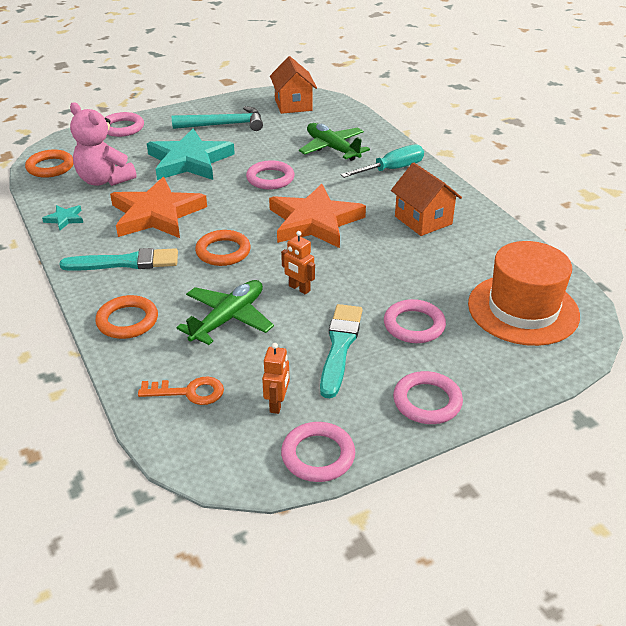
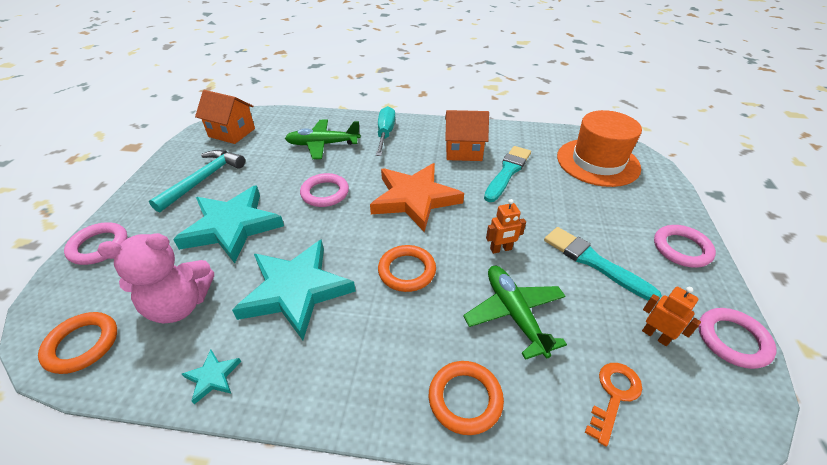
camera: 55 degrees left, 5 degrees up
(126, 262) = (357, 354): turquoise brush -> turquoise brush (507, 172)
(156, 214) = (295, 290): orange star -> turquoise star
(414, 325) = (588, 213): pink ring -> none

